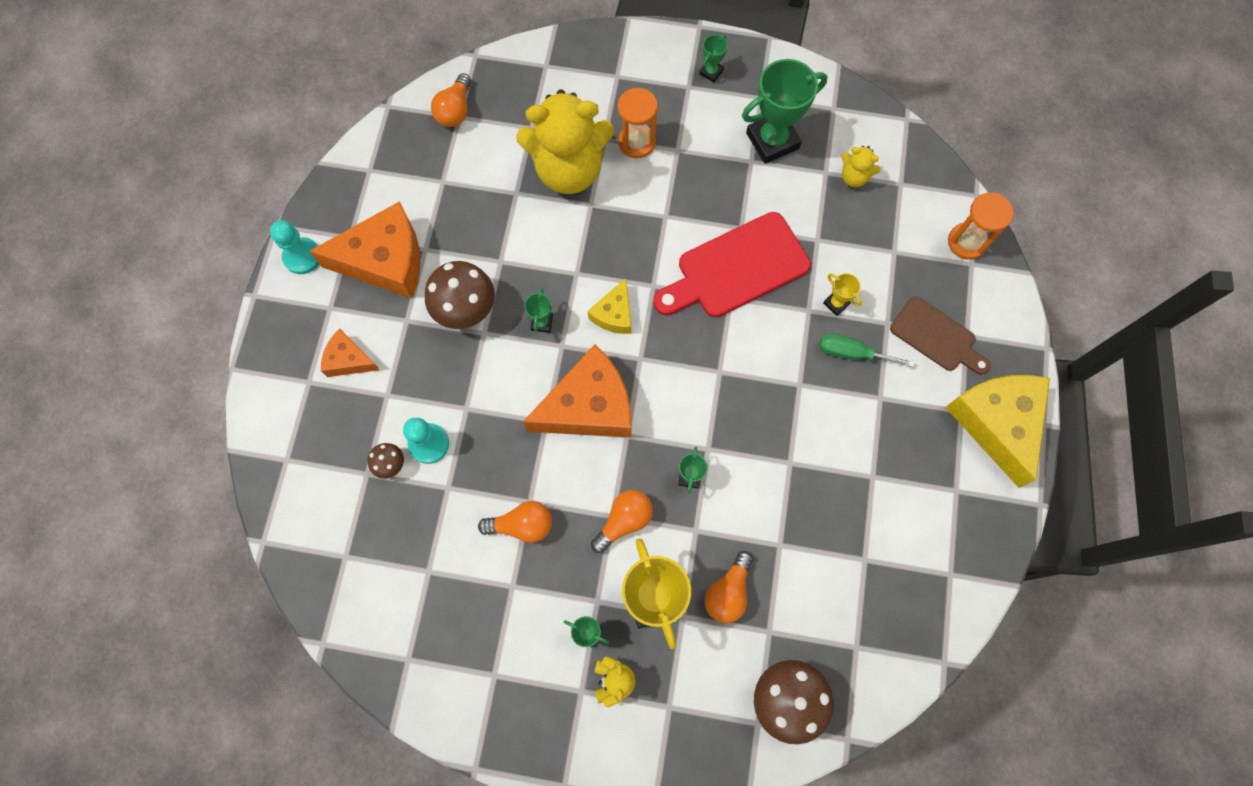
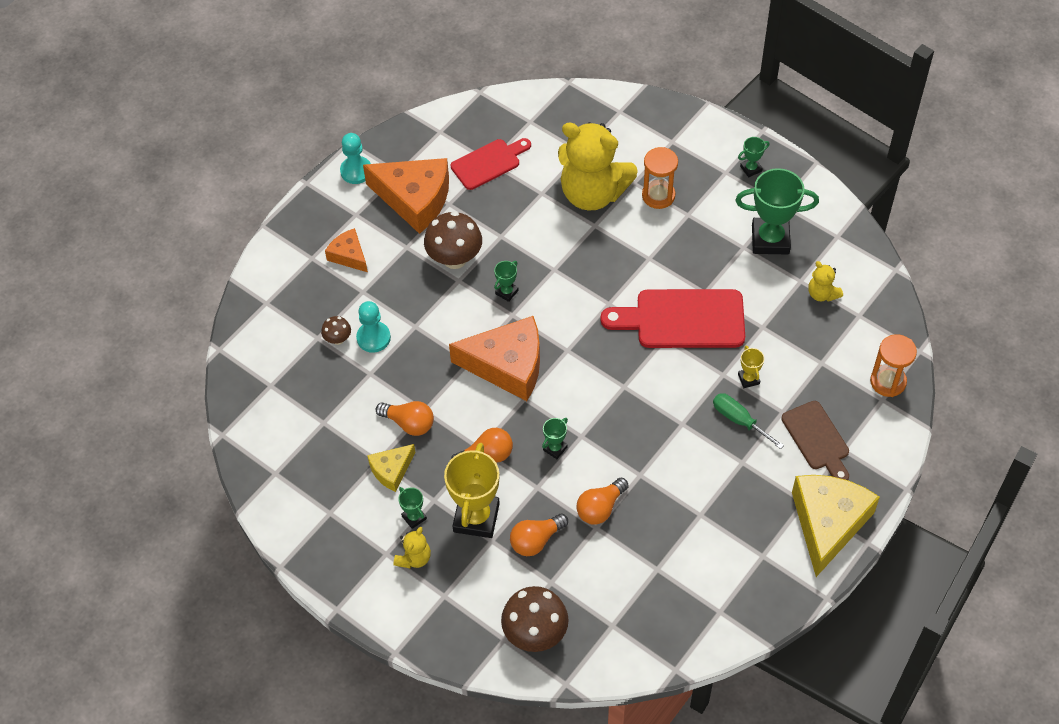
camera: 30 degrees right, 15 degrees down
(442, 183) = (489, 163): none -> red cutting board
(455, 110) = (529, 115): orange light bulb -> orange light bulb (600, 508)
(614, 314) = (565, 310): yellow cheese -> yellow cheese (391, 470)

